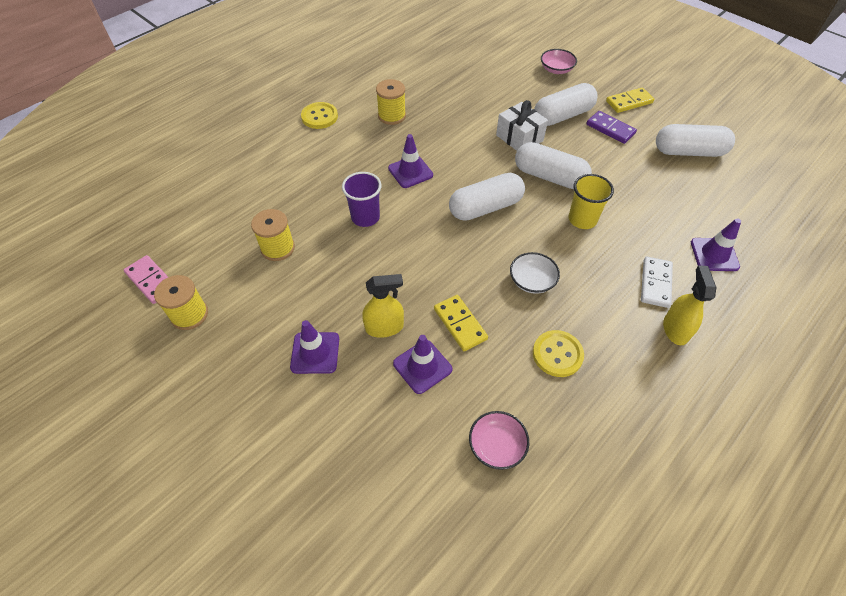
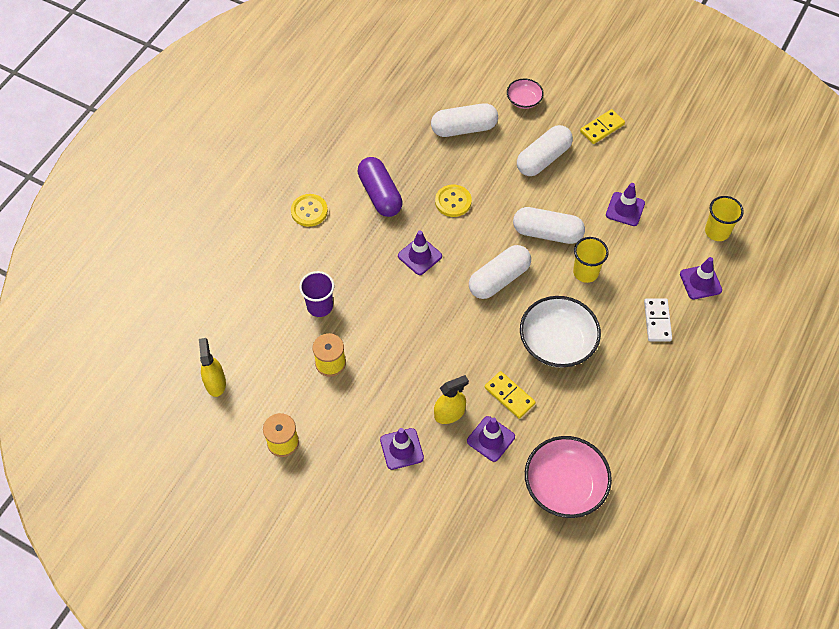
camera: 15 degrees left, 5 degrees up
(151, 281) = (234, 420): pink domino -> none
(365, 217) = (396, 314): purple cup -> purple cup (320, 306)
(392, 116) = (380, 194): yellow spool -> purple capsule
(497, 446) = (564, 486): pink bowl -> pink bowl, size x1.90
(519, 138) = (509, 194): white gift -> none
(532, 281) = (557, 343): white bowl -> white bowl, size x1.90
(557, 354) = (592, 403): yellow button -> yellow button (453, 201)
(610, 129) = (590, 165): purple domino -> none
(639, 171) = (625, 209): none -> purple traffic cone
(675, 329) = (679, 359): yellow spray bottle -> yellow spray bottle (215, 383)
(689, 152) = (665, 176): white capsule -> white capsule (464, 128)
(740, 210) = (717, 231): none -> yellow cup

